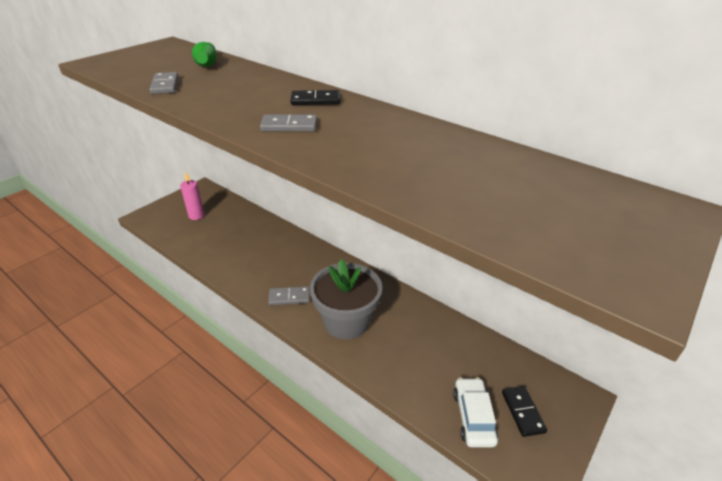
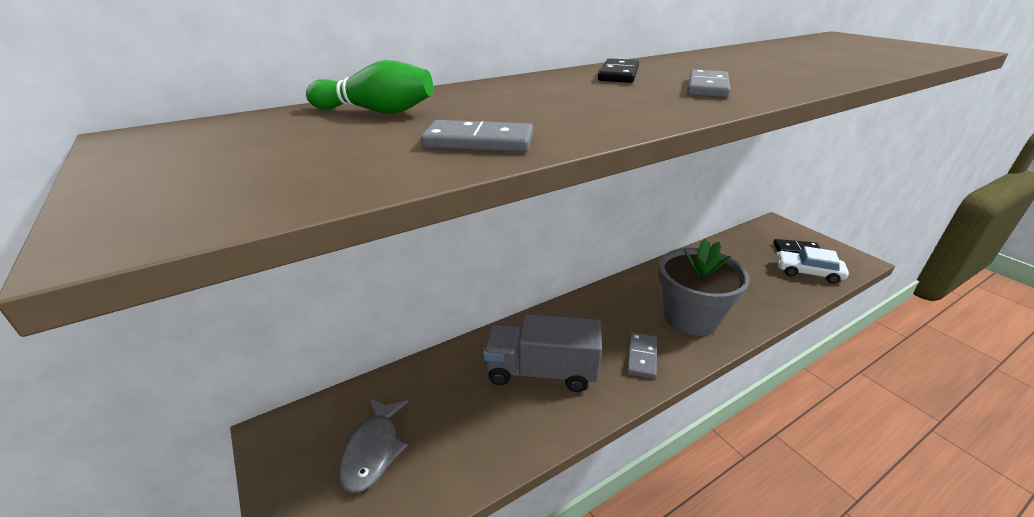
camera: 70 degrees left, 5 degrees down
(196, 215) = (373, 450): pink candle -> grey fish
(262, 255) = (541, 371): none -> grey truck

